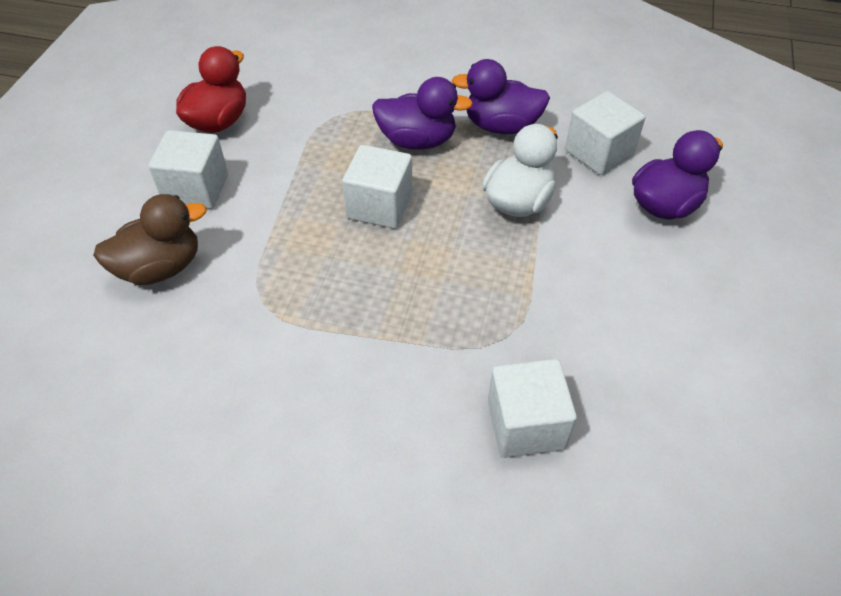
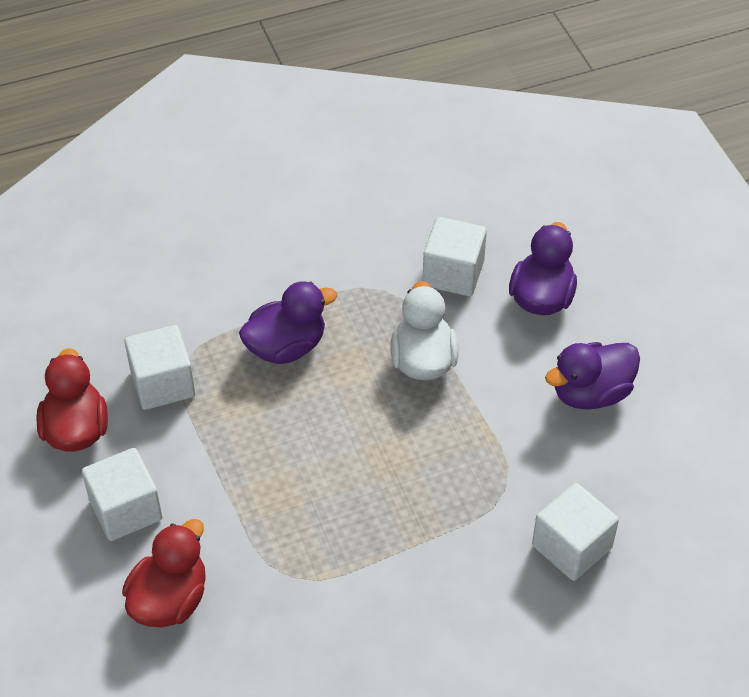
camera: 35 degrees left, 0 degrees up
(160, 268) = (170, 600): brown duck -> red duck
(379, 206) = (309, 431): white cube -> white cube (163, 383)
(501, 126) = (348, 290): purple duck -> purple duck (591, 393)

